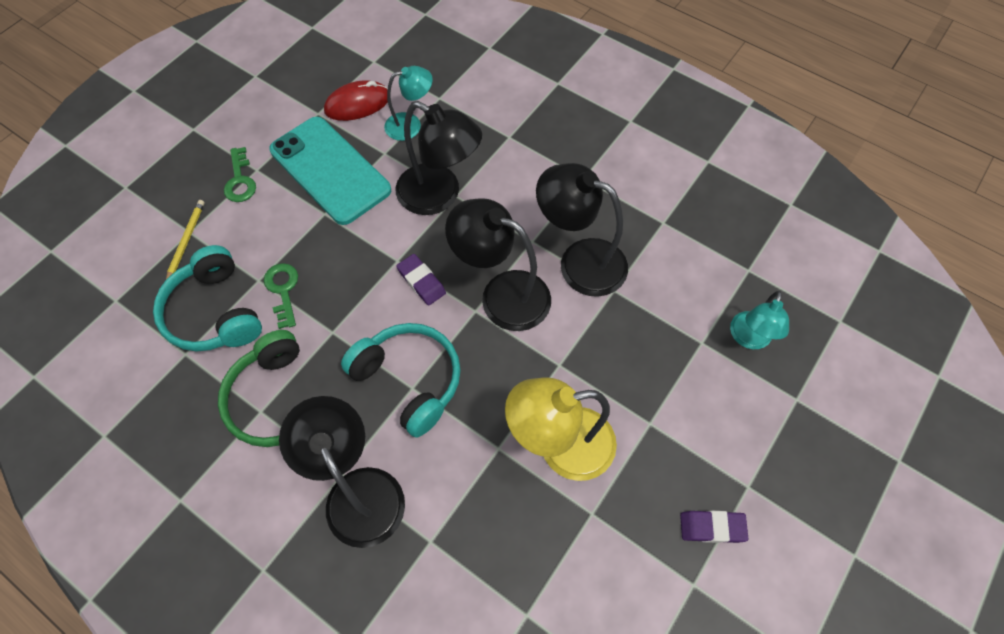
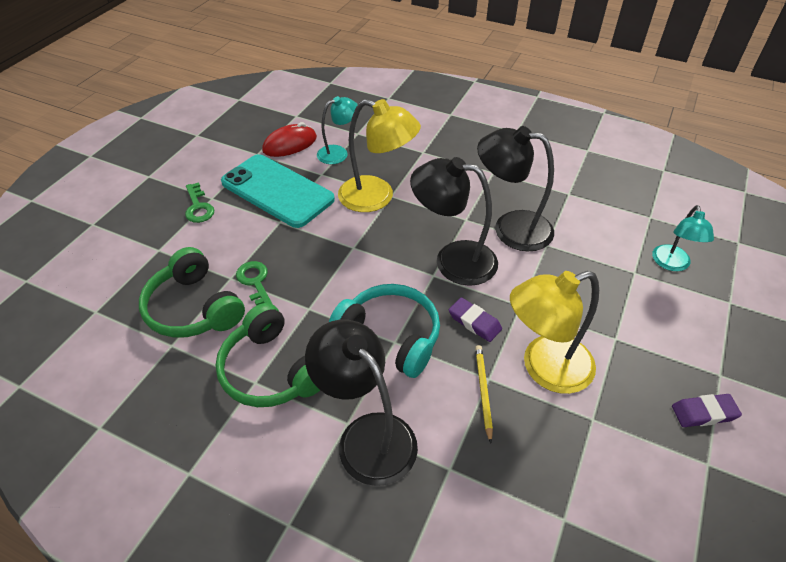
camera: 10 degrees left, 15 degrees down
(186, 241) = (156, 257): yellow pencil -> yellow pencil (483, 391)
(214, 312) = (194, 308): turquoise headphones -> green headphones
(421, 281) = (379, 260): purple eraser -> purple eraser (474, 322)
(439, 196) = (377, 197): black lamp -> yellow lamp

